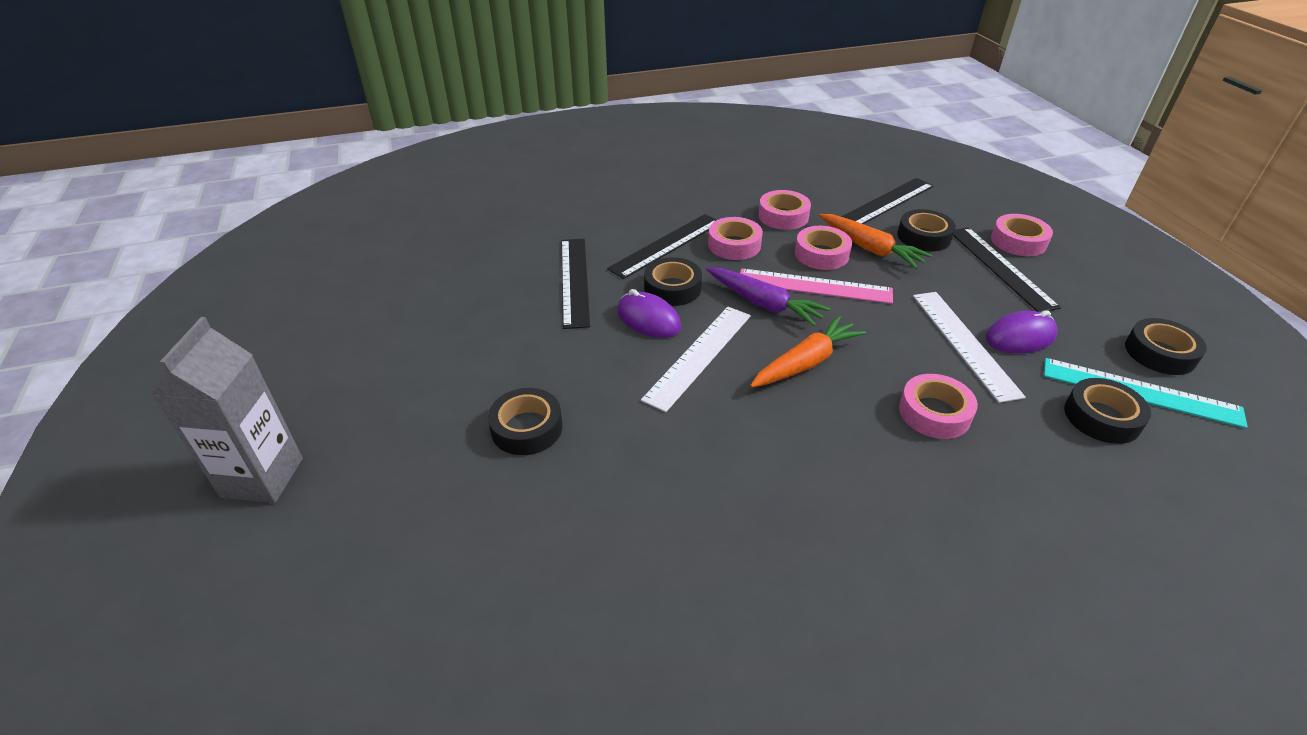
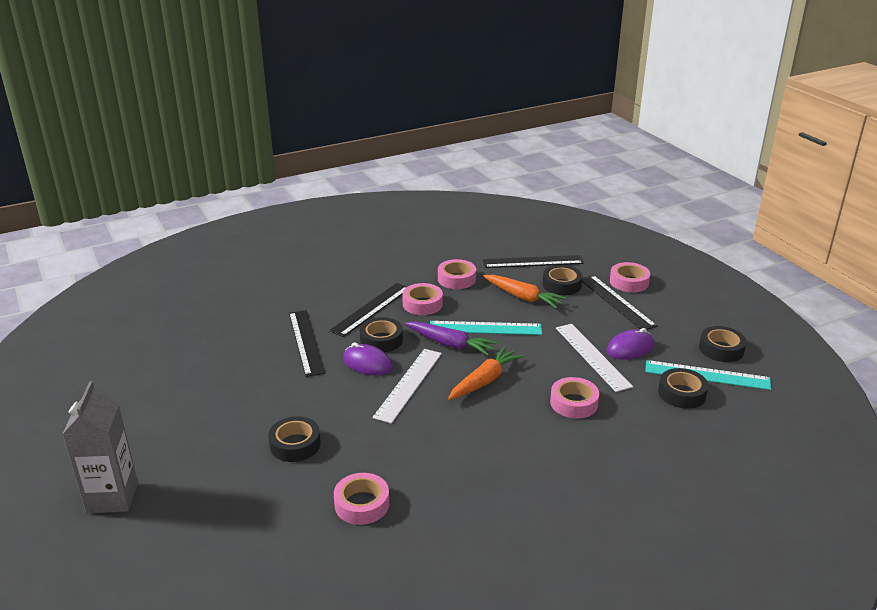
camera: 10 degrees left, 10 degrees down
(814, 286) = (485, 328): pink ruler -> turquoise ruler
(821, 254) = (488, 305): pink tape -> pink tape (362, 504)
(886, 203) = (533, 262): black ruler -> black ruler turned 45 degrees clockwise

